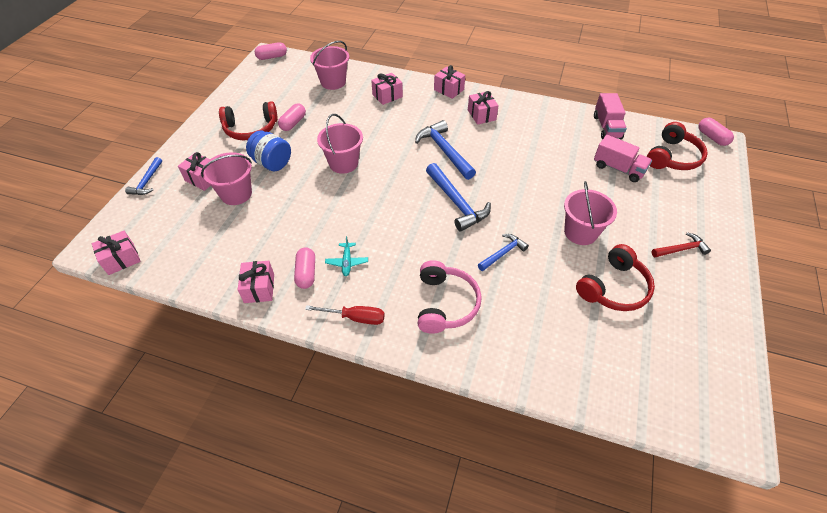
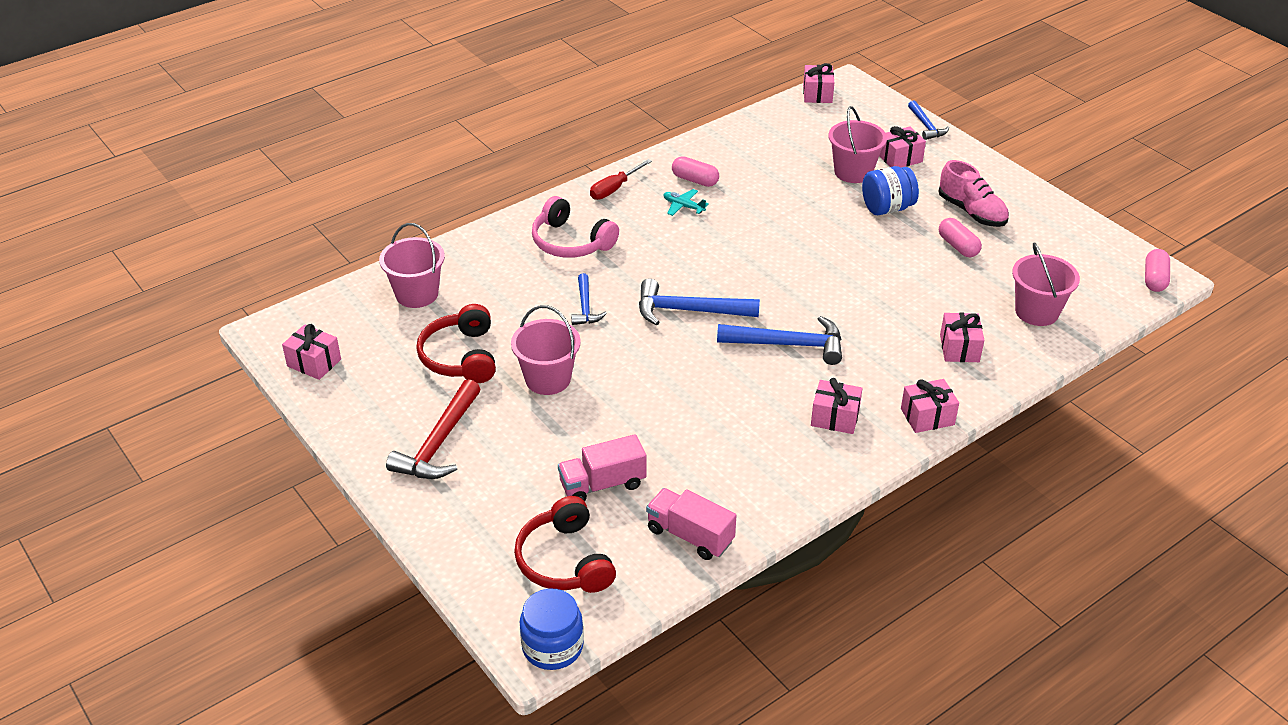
camera: 125 degrees right, 10 degrees down
(147, 181) = (926, 126): blue hammer -> blue hammer turned 150 degrees counterclockwise
(251, 129) = (972, 212): red headphones -> pink shoe
(259, 288) = (704, 151): pink gift -> pink gift (314, 363)
(343, 163) = (839, 257): pink bucket -> pink bucket (417, 294)
(681, 249) = (438, 443): red hammer -> red hammer, size x1.69
(712, 137) = (552, 646): pink capsule -> blue jar

